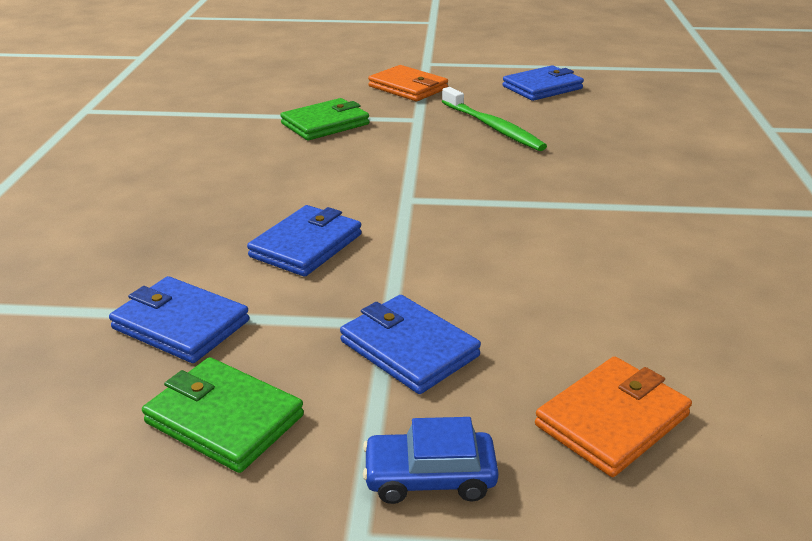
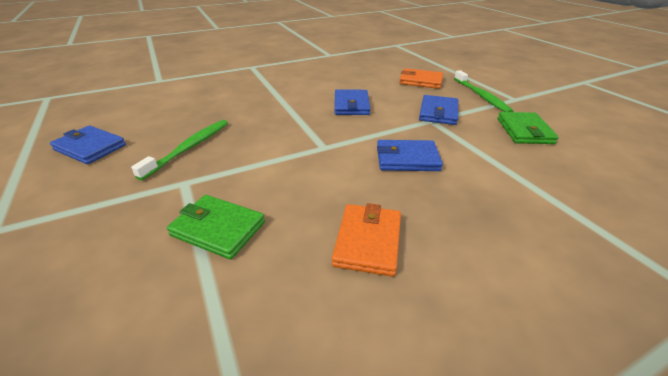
camera: 120 degrees left, 5 degrees up
(181, 324) = (509, 164): blue wallet -> blue wallet (351, 105)
(408, 88) = (93, 214): orange wallet -> orange wallet (368, 241)
(429, 477) = (481, 96): blue car -> green toothbrush

